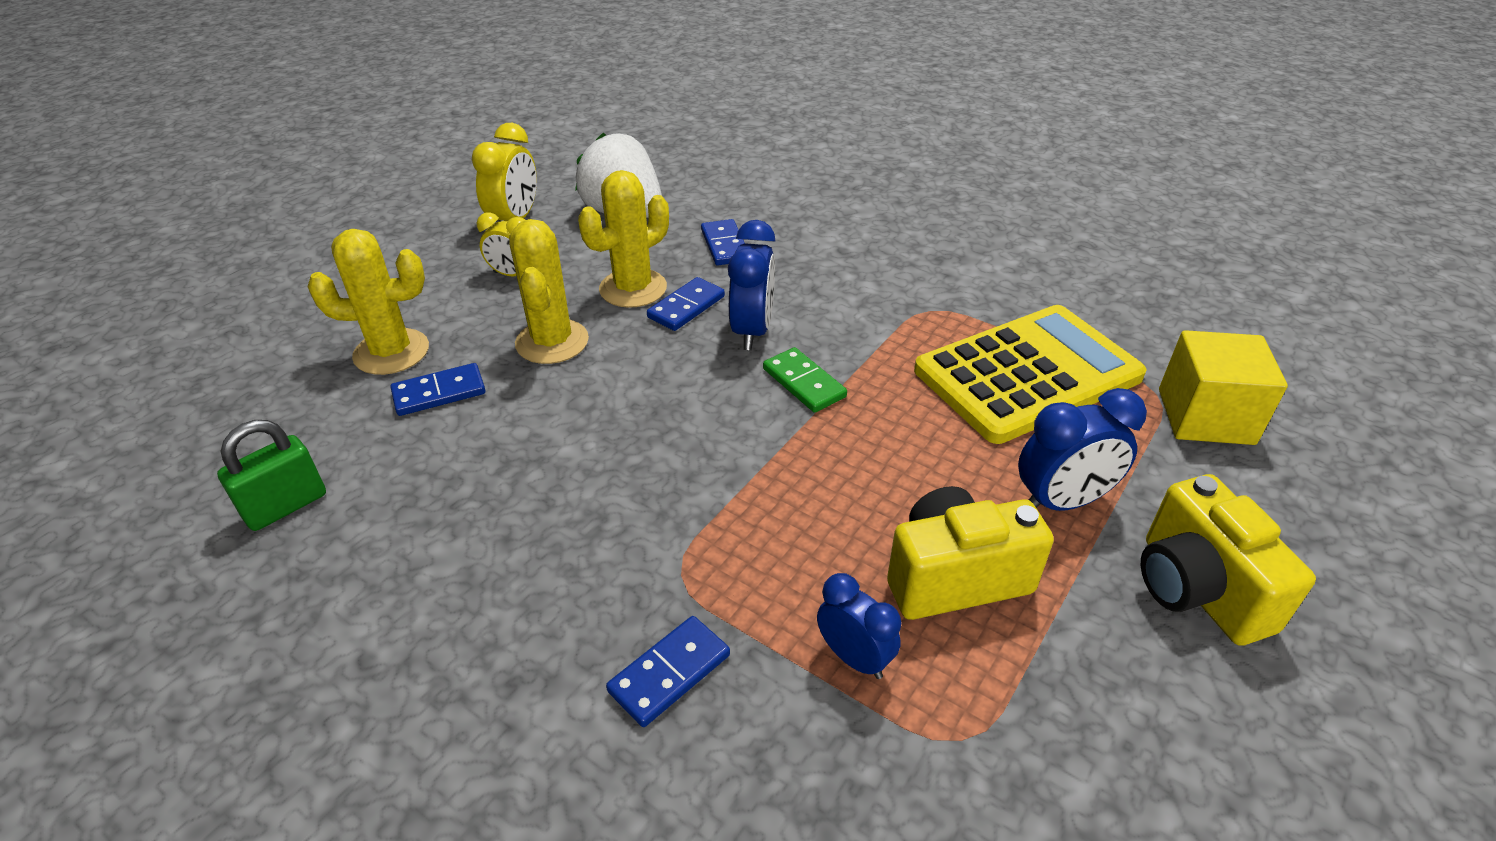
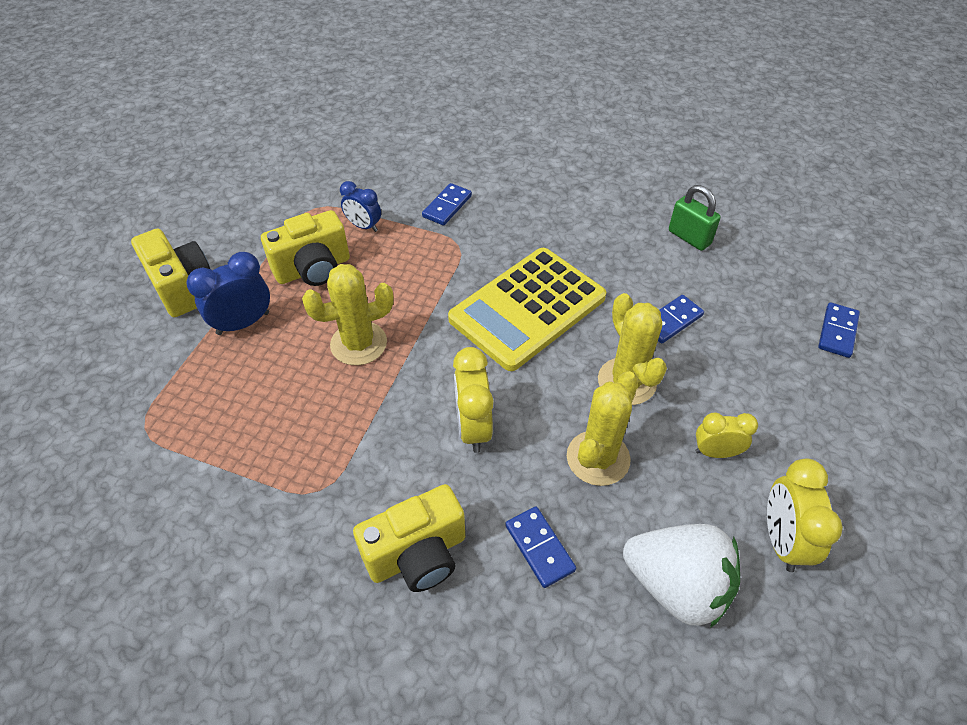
camera: 165 degrees right, 10 degrees up
(286, 506) = (689, 237): green padlock -> green padlock turned 75 degrees counterclockwise
(391, 352) = (736, 347): yellow cactus -> yellow cactus (358, 343)
(686, 307) = (540, 444): blue domino -> blue domino (837, 332)
(752, 331) = (473, 427): blue clock -> yellow clock
(804, 383) = (419, 382): green domino -> none
(836, 257) = (417, 555): none -> yellow camera
(1027, 374) = (243, 427): yellow calculator -> yellow calculator (527, 308)
(1205, 416) = (116, 412): yellow cube -> none

